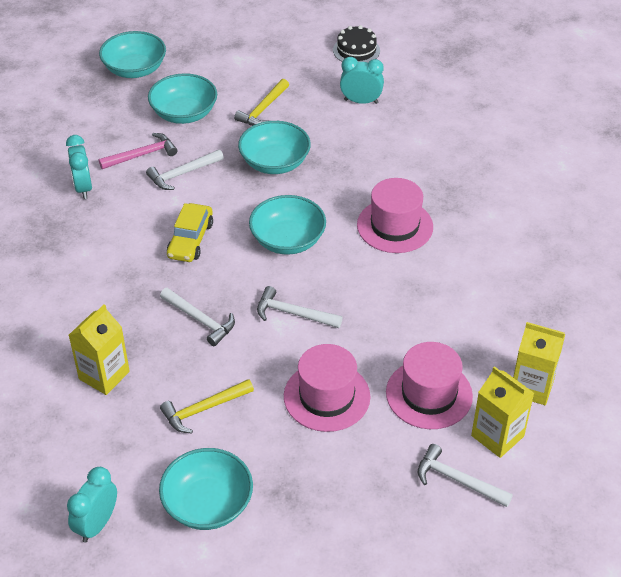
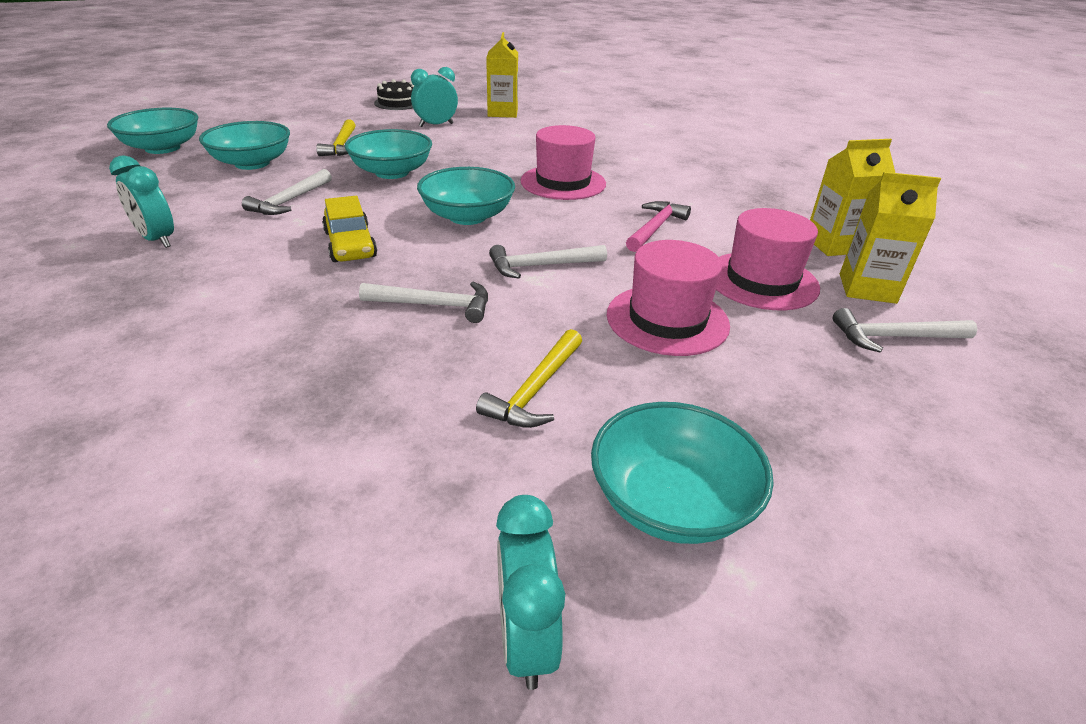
camera: 35 degrees left, 10 degrees down
(104, 375) = (345, 409): yellow carton -> yellow carton (502, 113)
(142, 155) = (224, 199): pink hammer -> pink hammer (655, 228)

